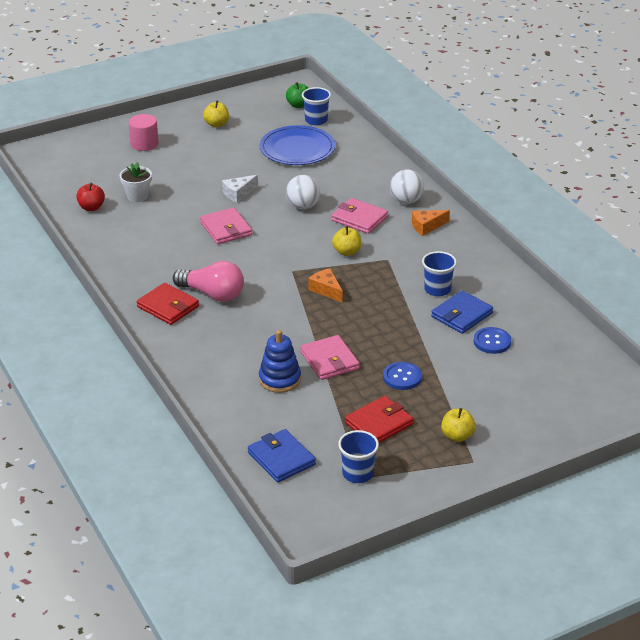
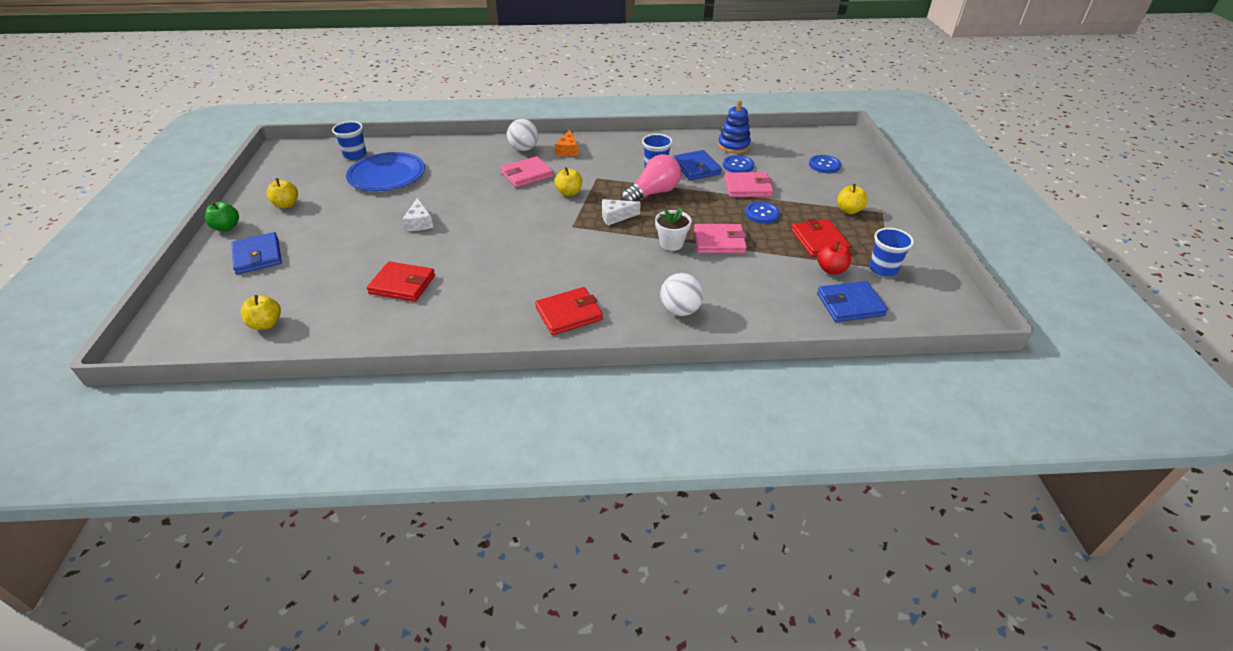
camera: 65 degrees left, 5 degrees up
(75, 182) = (266, 324): none -> yellow apple
(91, 207) = (331, 323): red apple -> red apple (831, 269)
(137, 196) = (349, 285): white flower pot -> white flower pot (671, 243)
(144, 144) = (258, 256): pink cylinder -> blue wallet
(153, 218) = (402, 284): none -> red wallet
(212, 294) = (571, 279): pink light bulb -> pink light bulb (653, 193)
(226, 229) = (470, 244): pink wallet -> pink wallet (748, 187)
(279, 379) = (732, 275): blue stacking toy -> blue stacking toy (733, 146)
(298, 105) = (319, 157): green apple -> green apple (227, 227)
(303, 206) = (479, 195): white ball -> white ball (680, 310)
(326, 290) = (616, 217): orange cheese -> white cheese
(549, 404) = (824, 165): none -> blue button

